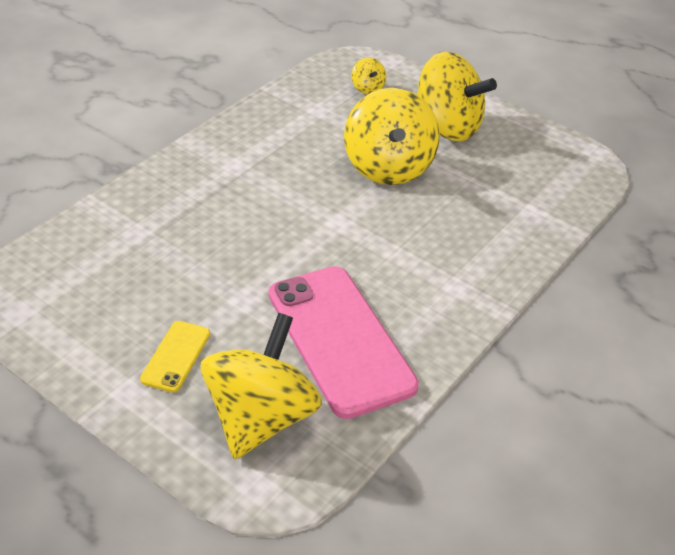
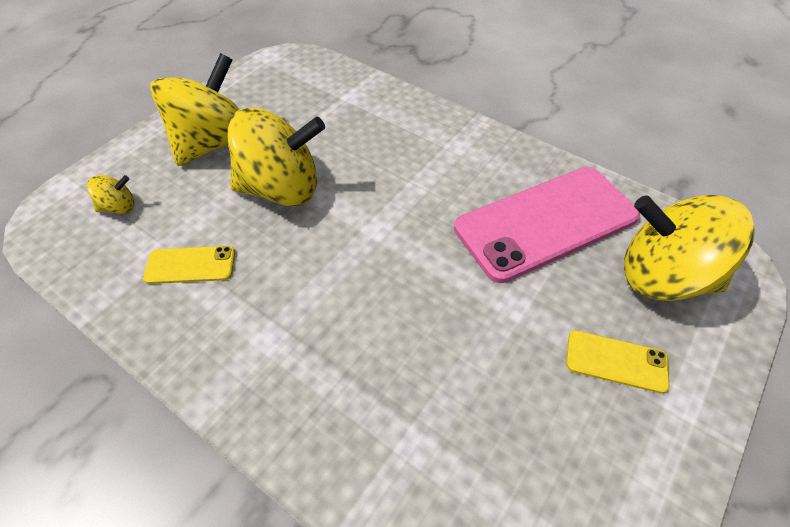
camera: 90 degrees left, 10 degrees up
(306, 126) = (190, 265): none -> yellow phone

